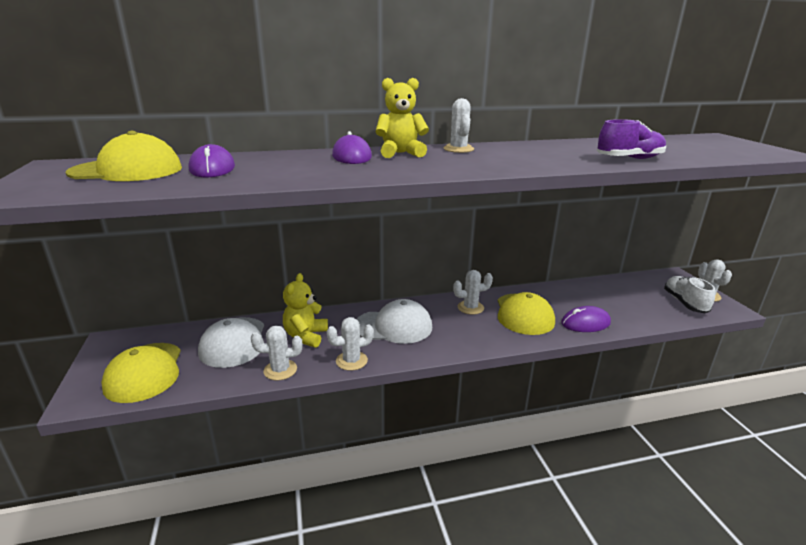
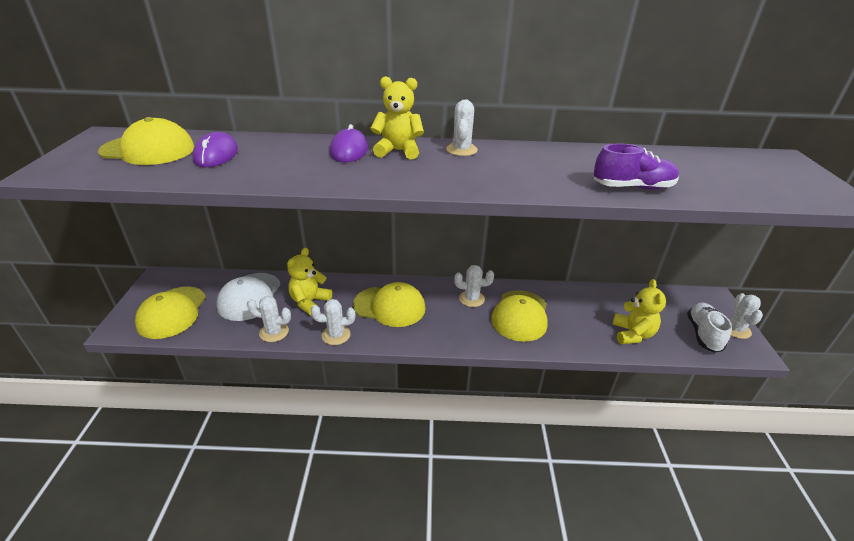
camera: 15 degrees right, 10 degrees up
(393, 326) = (389, 306): white cap -> yellow cap
(585, 323) = (577, 338): purple mouse -> none
(629, 312) = (632, 334): none -> yellow teddy bear

